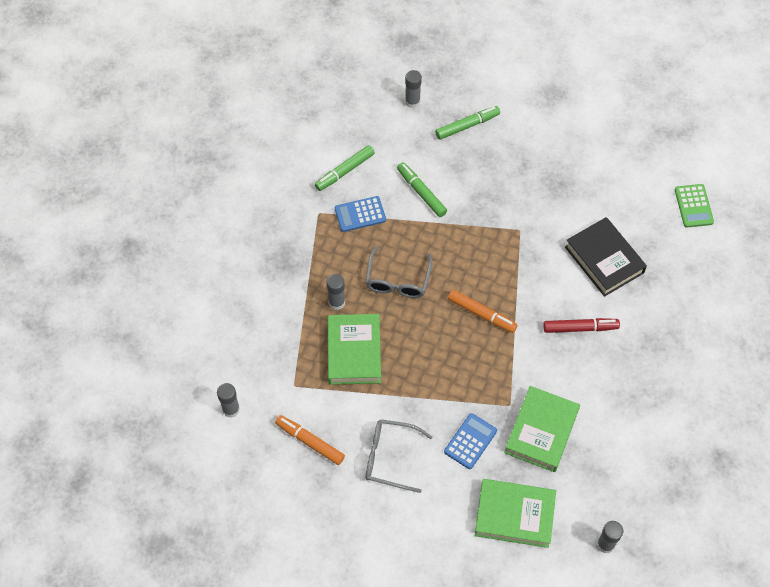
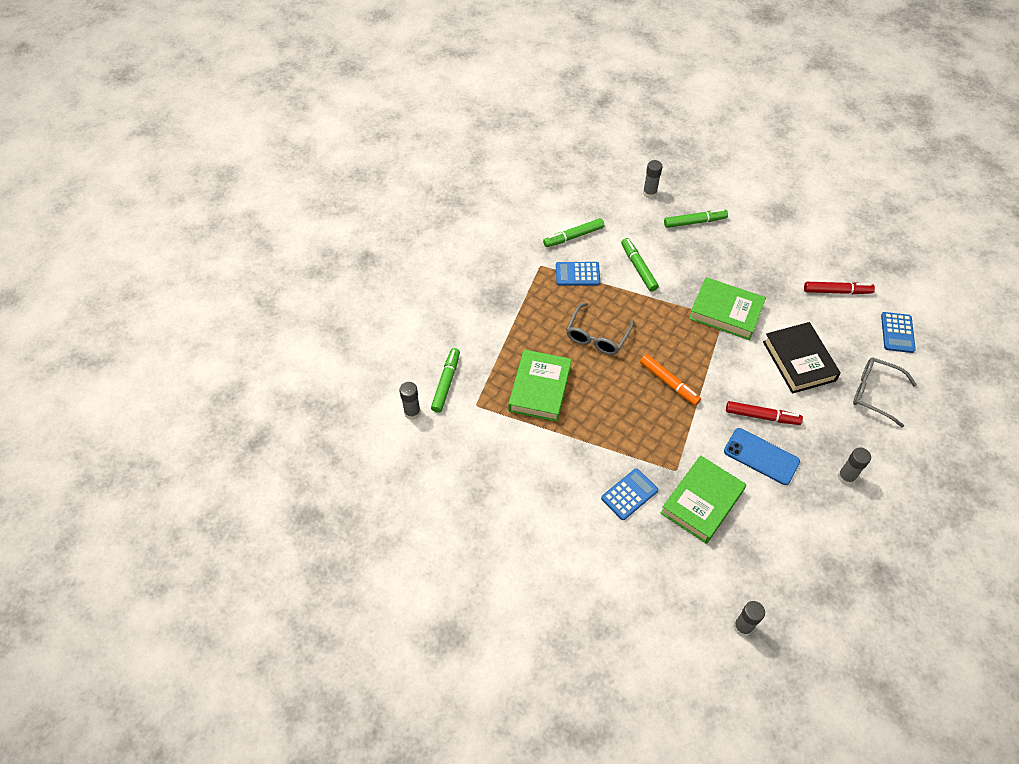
camera: 15 degrees right, 5 degrees down
(256, 369) = (446, 383): none -> green marker
(310, 442) = (476, 458): orange marker -> none
(336, 302) = (535, 343): grey glue stick -> grey glue stick (846, 477)
(390, 457) = (548, 490): grey glasses -> grey glasses (875, 393)
(514, 515) = (656, 574): green book -> green book (725, 312)
(588, 370) = (761, 456): none -> blue phone
(626, 173) = (837, 291): none -> red marker
(693, 206) = (897, 333): green calculator -> blue calculator

